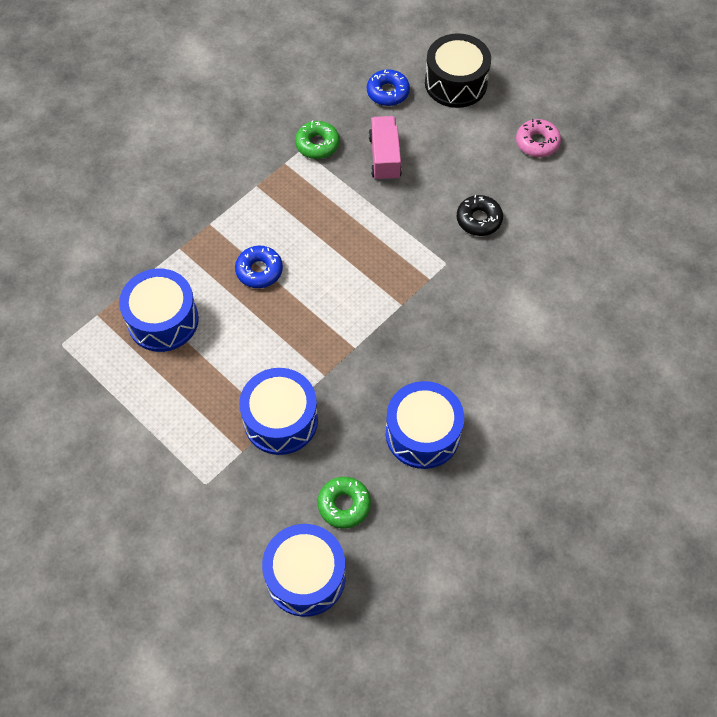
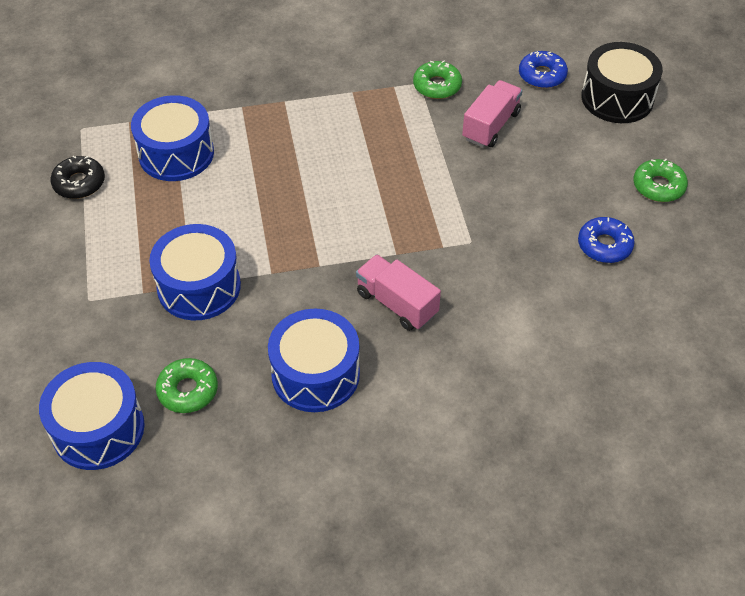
camera: 35 degrees right, 10 degrees down
(259, 270) = (292, 158): blue donut -> blue donut (604, 245)
(434, 344) = (397, 303): none -> pink truck
(479, 219) = (538, 222): black donut -> black donut (79, 183)
(537, 142) = (658, 186): pink donut -> green donut

